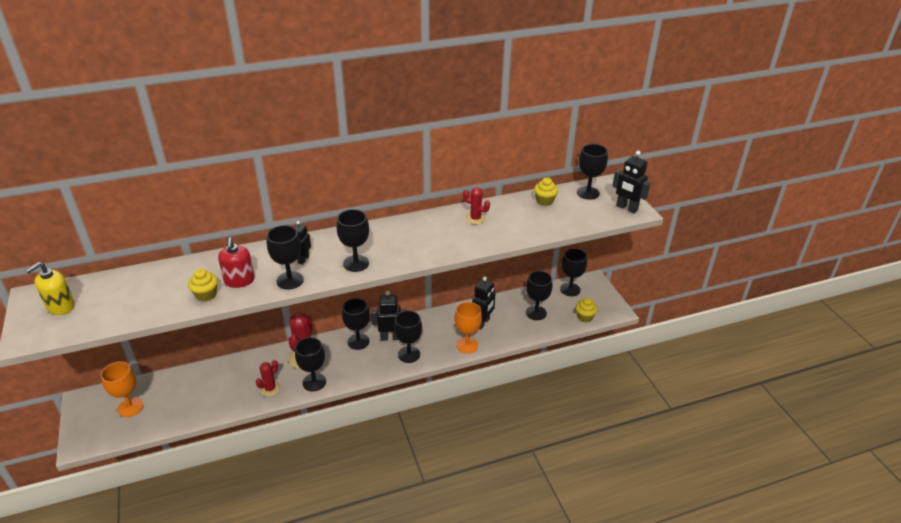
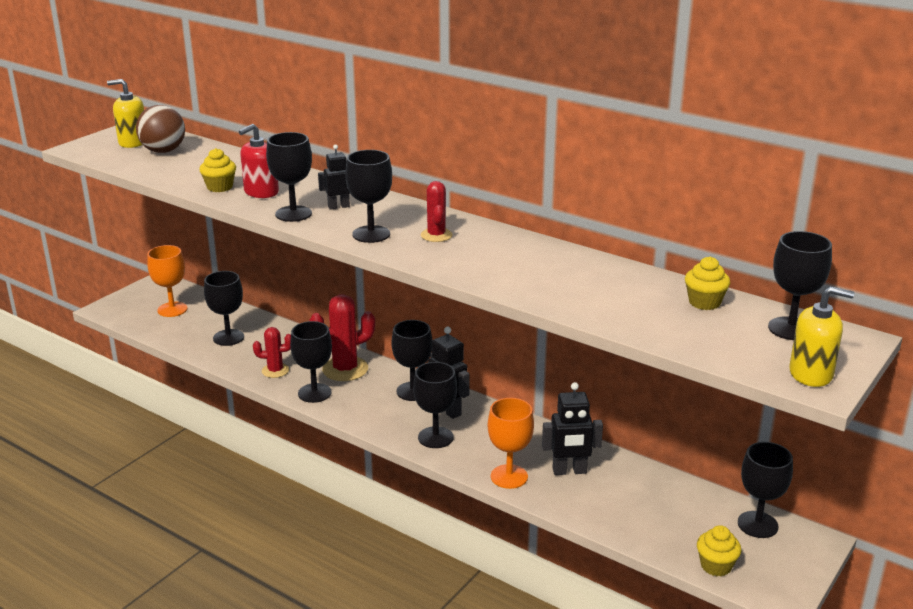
camera: 55 degrees right, 10 degrees down
(102, 297) = (163, 151): none -> brown ball
(475, 218) = (575, 270): red cactus -> red cactus (436, 235)
(536, 313) = (656, 511): black goblet -> black goblet (228, 337)
(626, 208) = (811, 374): black robot -> yellow soap dispenser

